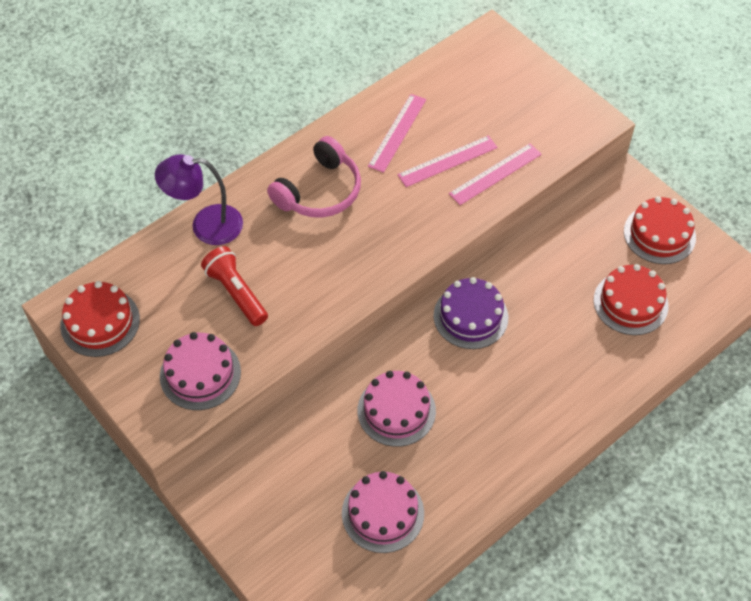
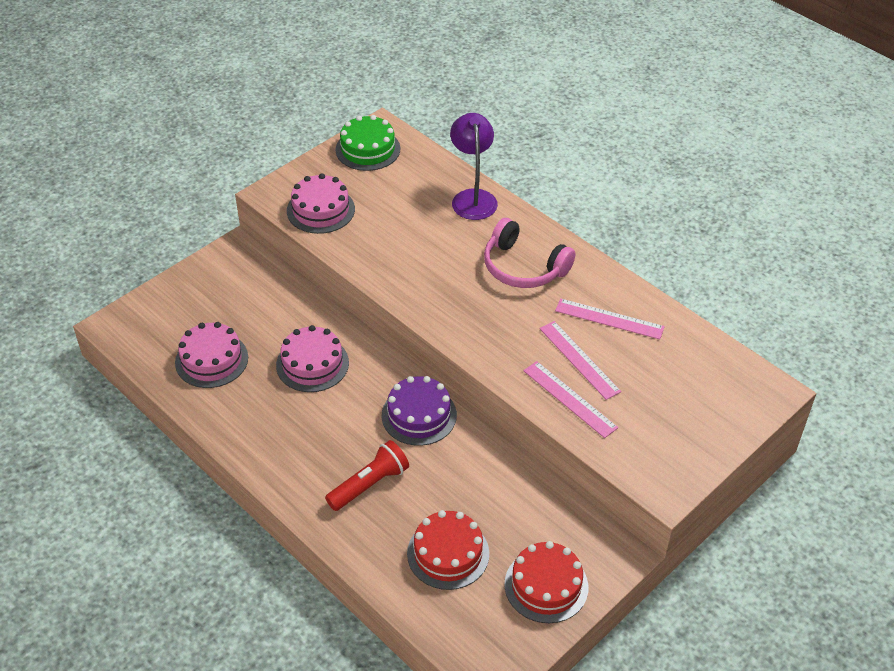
camera: 85 degrees right, 10 degrees down
(100, 322) = (368, 149): red cake -> green cake
(236, 293) = (403, 223): red flashlight -> red flashlight (369, 484)

